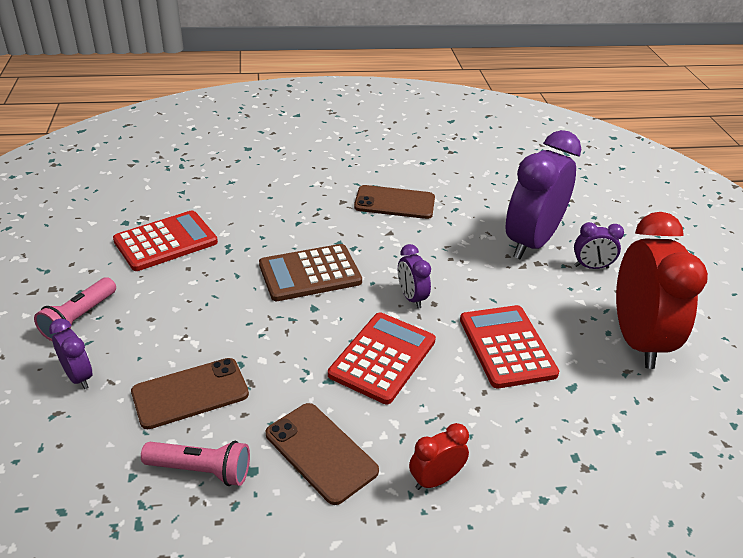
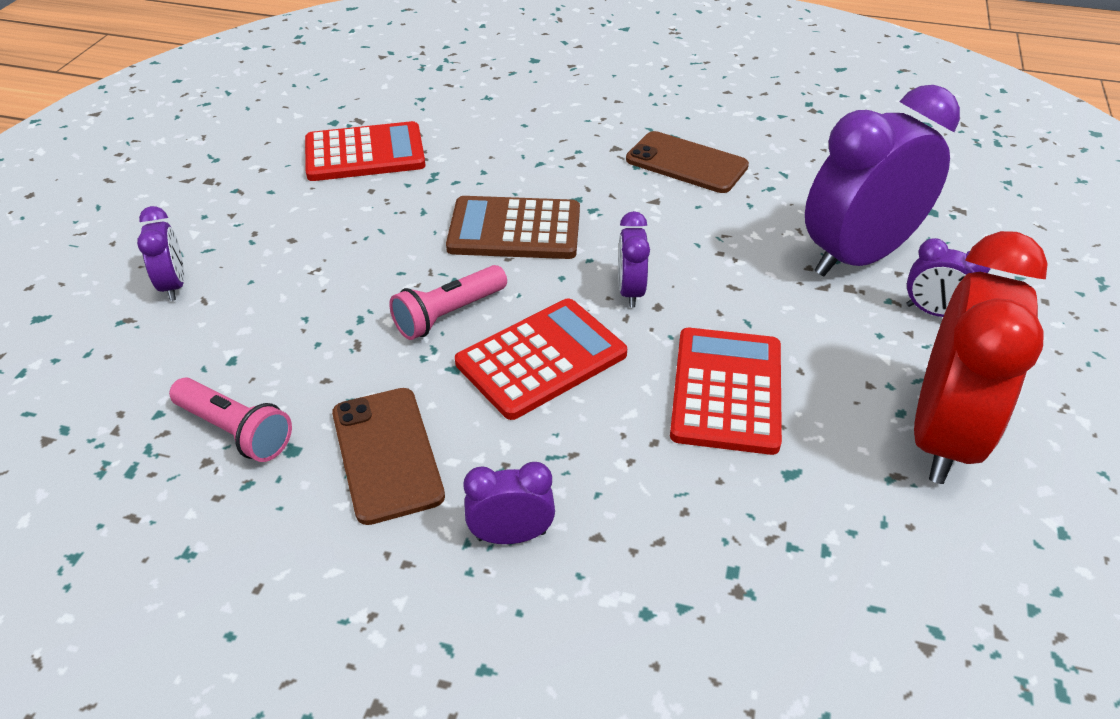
camera: 25 degrees right, 5 degrees up
(79, 318) = (215, 220): pink flashlight -> pink flashlight (448, 314)
(190, 393) = (280, 338): brown phone -> none
(435, 479) = (511, 535): red clock -> purple clock

